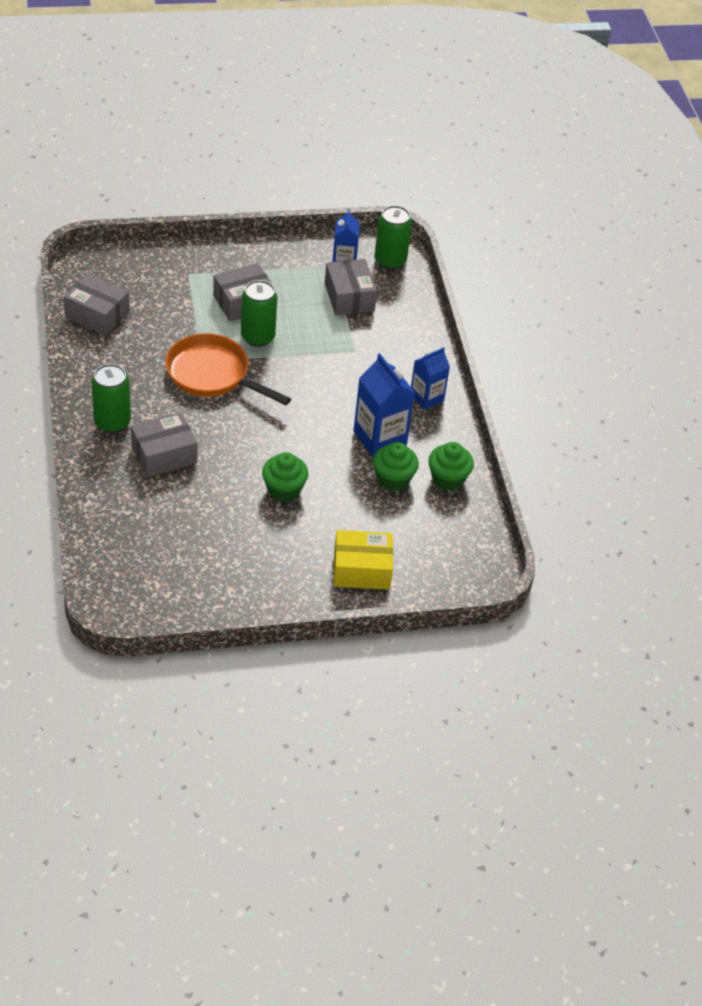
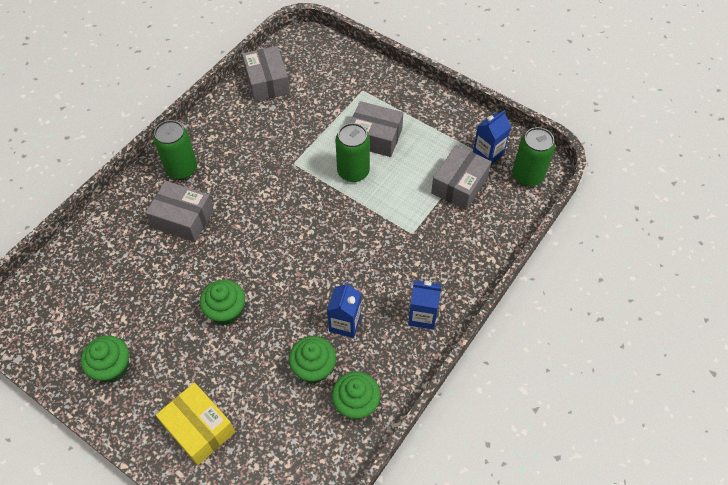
camera: 50 degrees right, 10 degrees up
(212, 375) = (287, 179): orange pan -> none
(247, 582) = (112, 367): none -> green cupcake
(380, 438) = (345, 323): blue carton -> blue carton, size x0.65

